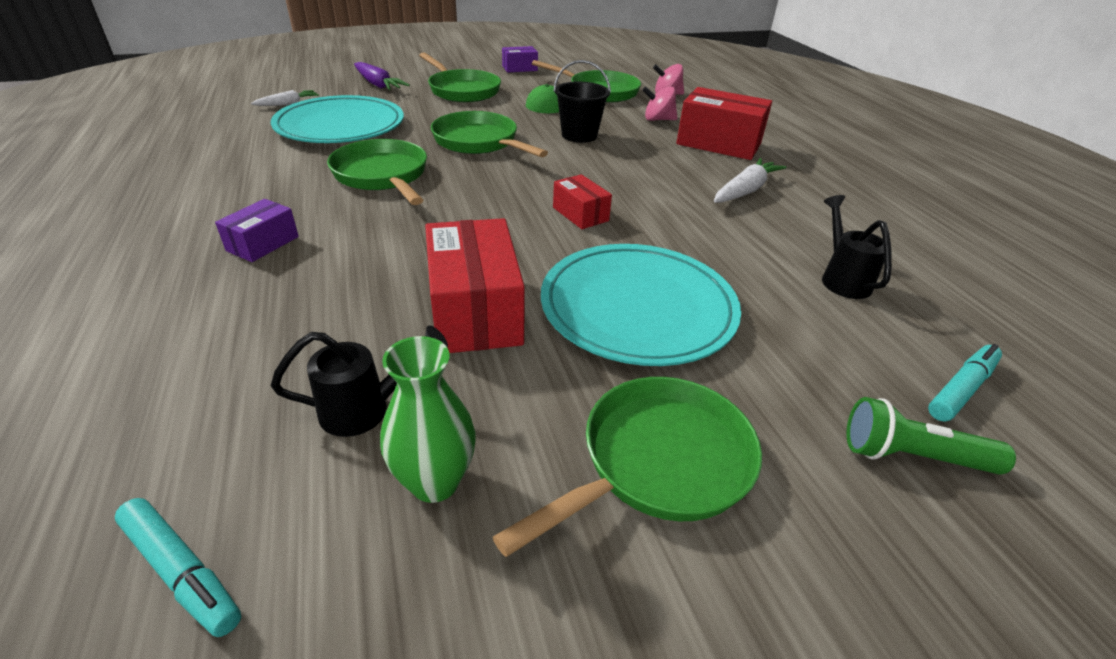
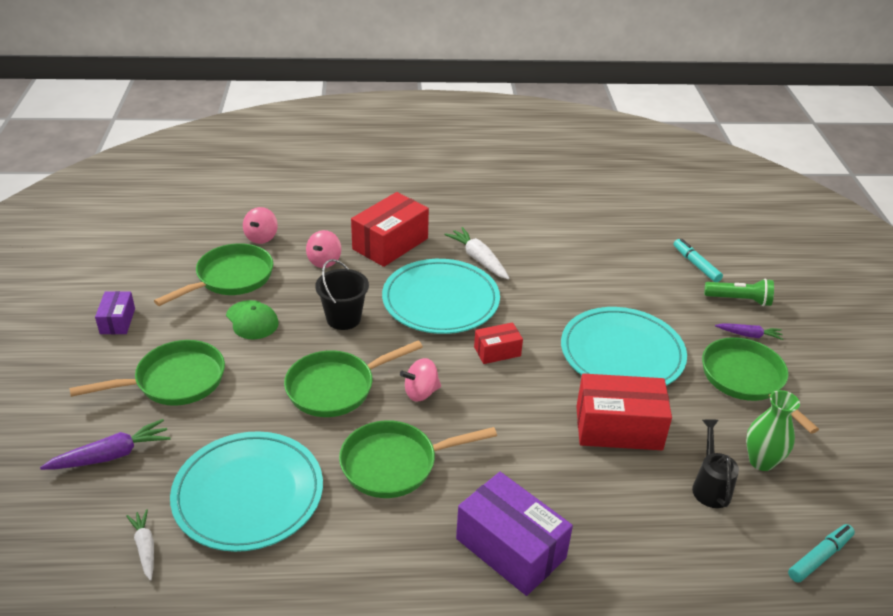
camera: 75 degrees left, 0 degrees up
(263, 244) = (510, 548): purple box -> purple box, size x1.86
(489, 179) = (421, 392): none -> pink spinning top
(646, 176) = (440, 301): none -> turquoise plate
(804, 471) = (749, 335): none -> purple carrot
(842, 278) = (599, 262): black watering can -> none
(912, 456) = (739, 300): green flashlight -> green flashlight turned 105 degrees counterclockwise

